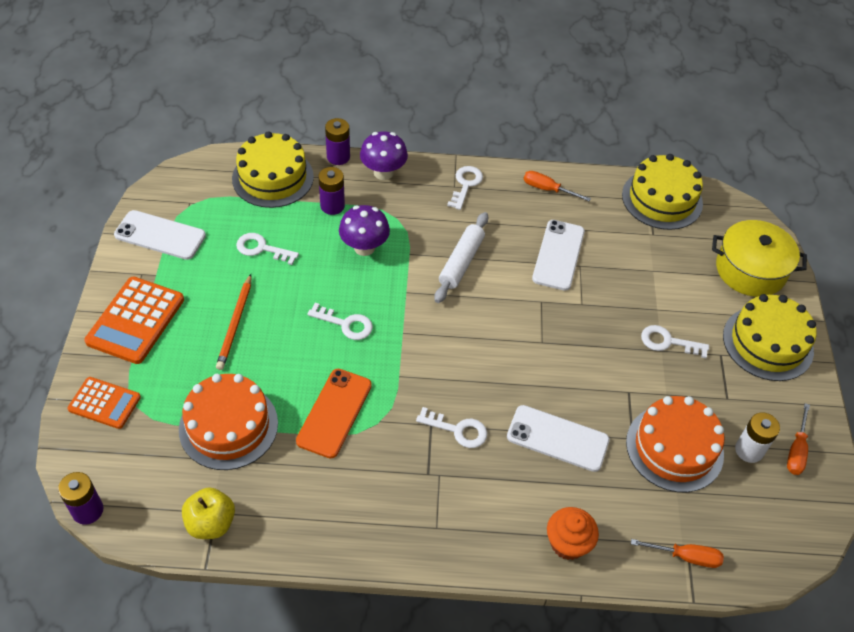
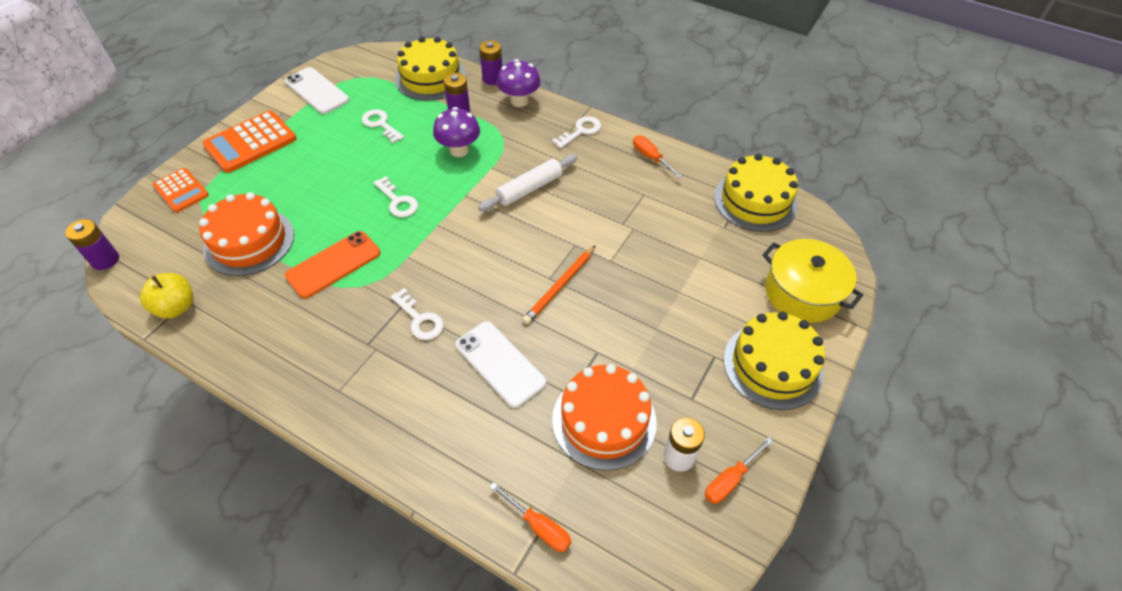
camera: 30 degrees right, 0 degrees up
(235, 324) = (316, 170): orange pencil -> orange pencil (560, 286)
(558, 255) = (620, 213): white phone -> none
(568, 543) = (438, 458): orange cupcake -> none
(668, 342) = (669, 324): white key -> none

